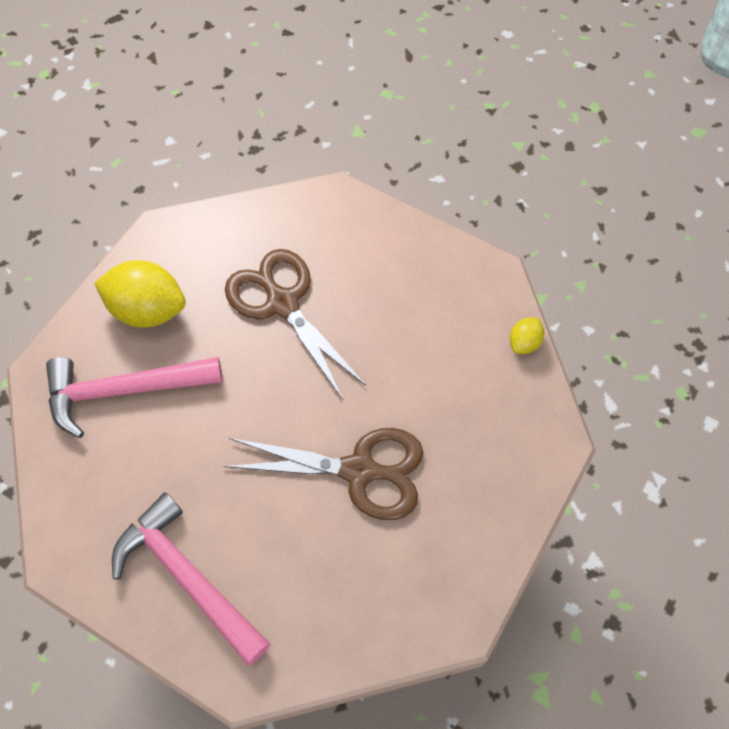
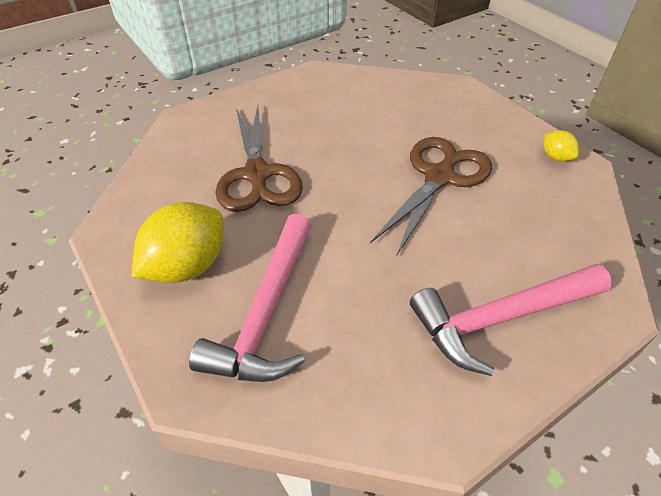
camera: 65 degrees left, 15 degrees down
(283, 303) = (257, 174): brown scissors -> brown scissors turned 90 degrees counterclockwise
(524, 343) = (378, 76): yellow lemon -> yellow lemon (555, 157)

